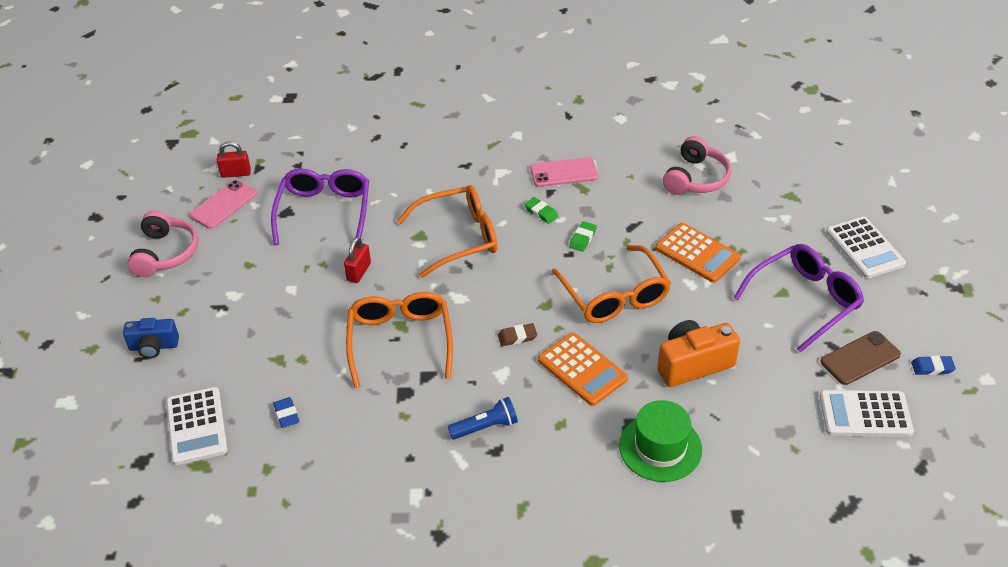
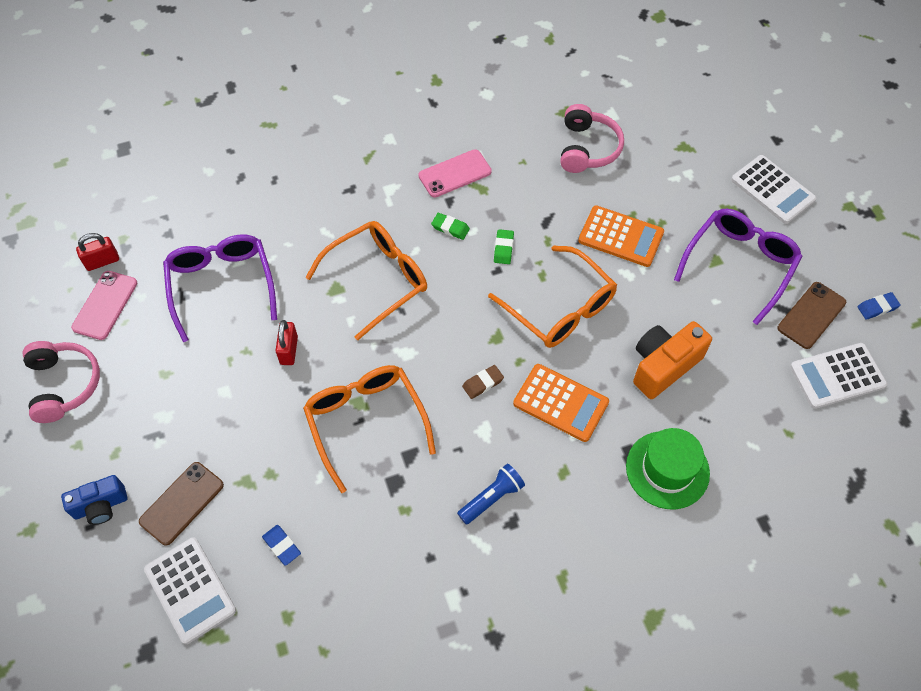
camera: 20 degrees left, 15 degrees up
(219, 361) = (182, 503): none -> brown phone

